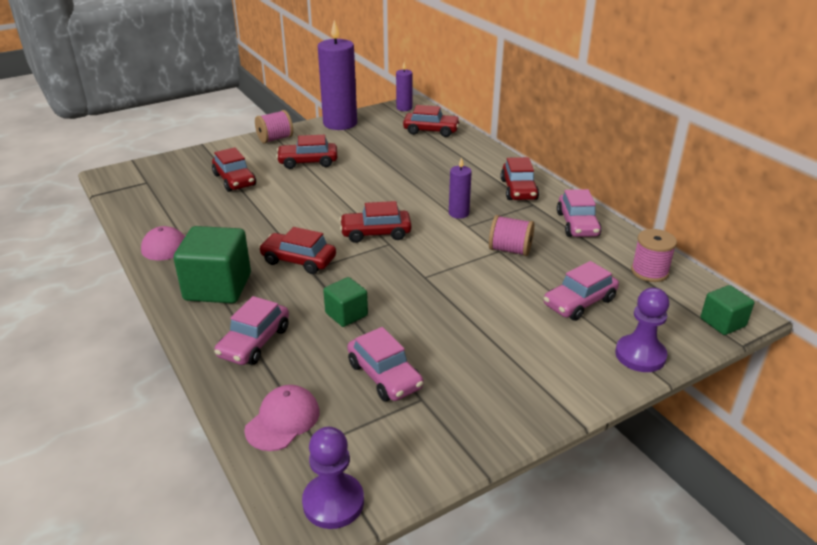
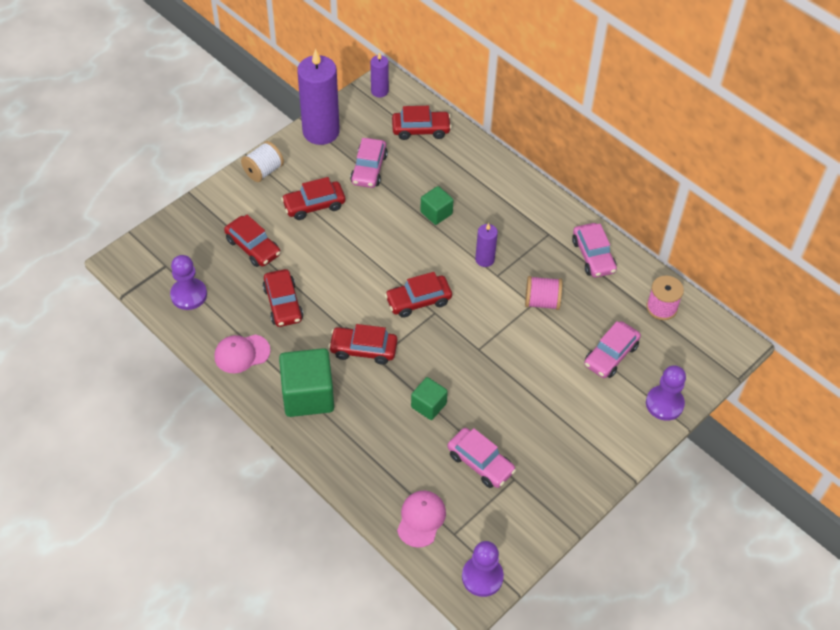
camera: 15 degrees left, 20 degrees up
(152, 202) = (189, 295): none -> purple pawn
(254, 342) = (367, 450): pink car -> pink car (369, 169)
(275, 139) = (263, 171): pink spool -> white spool
(518, 190) = (531, 214): red car -> red car (283, 304)
(722, 322) = (722, 356): green cube -> green cube (436, 213)

